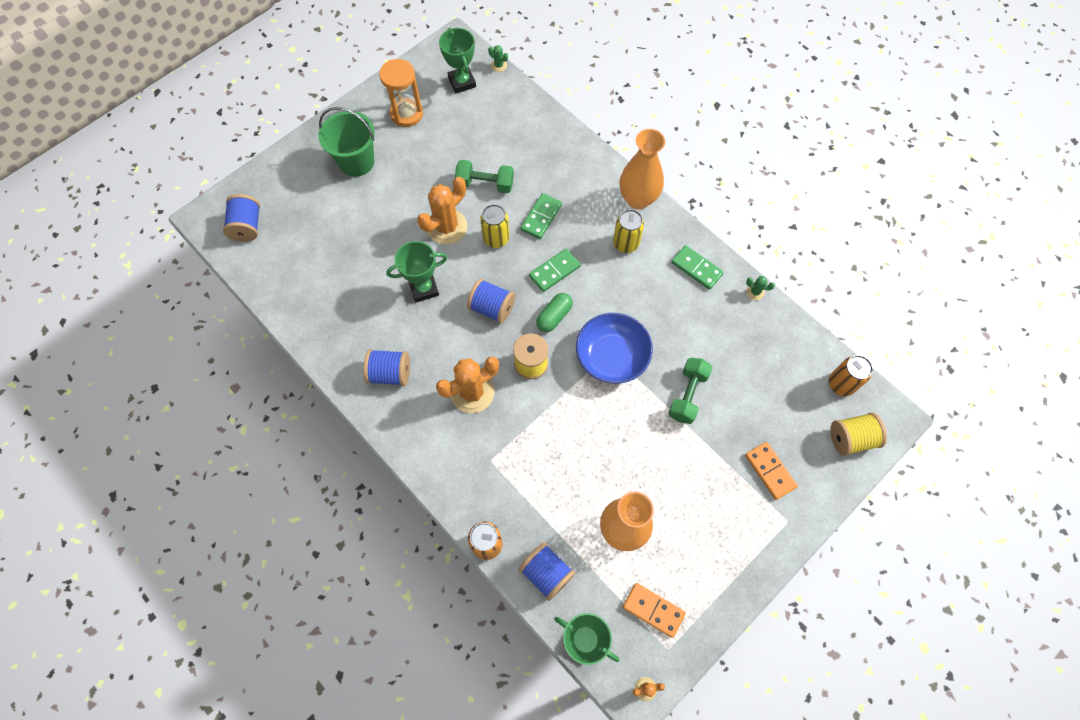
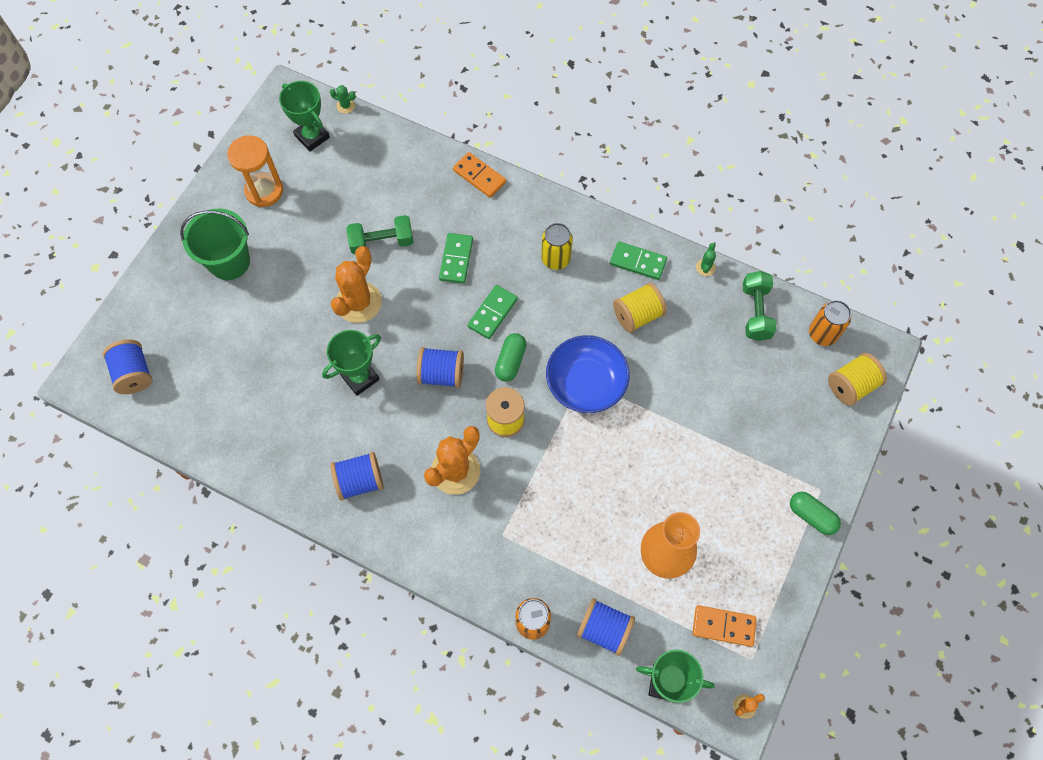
camera: 20 degrees left, 0 degrees up
(496, 238) = (417, 298): yellow can -> none
(638, 199) = (550, 207): orange vase -> none
(679, 313) = (637, 315): none -> yellow spool
(687, 395) = (677, 397): green dumbbell -> green dumbbell (755, 312)
(755, 292) = (705, 267): green cactus -> green cactus turned 75 degrees counterclockwise
(770, 471) = (785, 446): orange domino -> orange domino (479, 176)
(771, 542) = (811, 516): none -> green capsule

